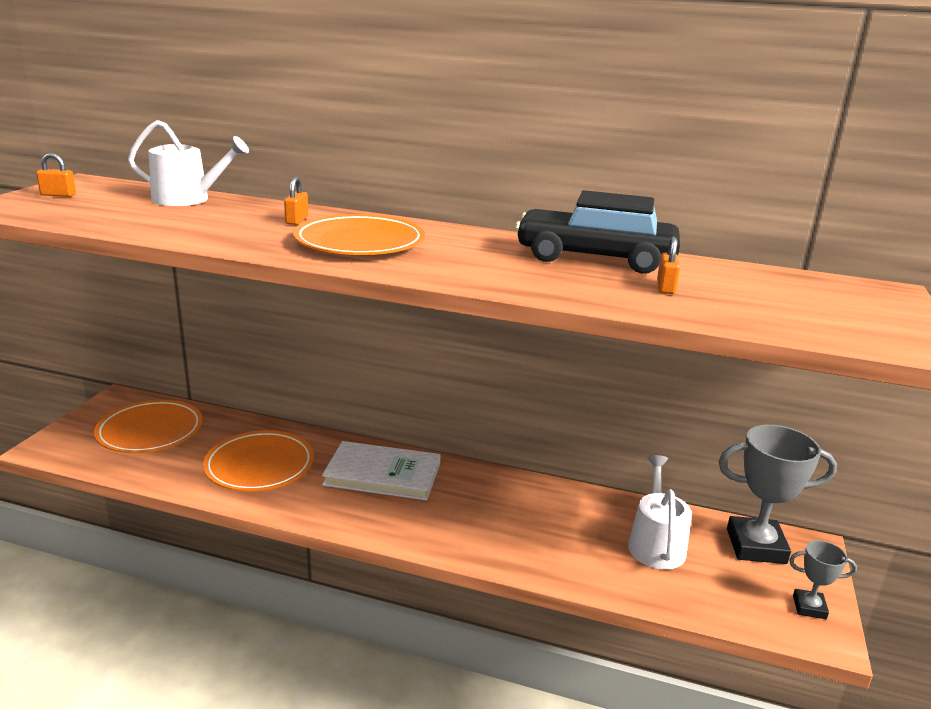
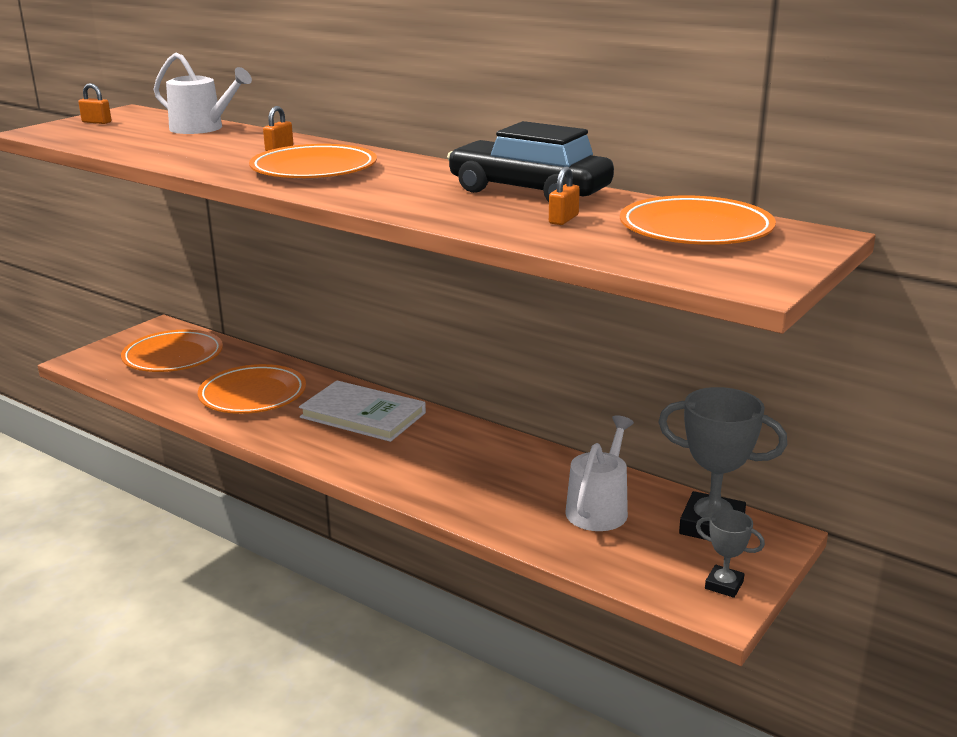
camera: 20 degrees right, 0 degrees up
(789, 291) = (695, 230): none -> orange plate

